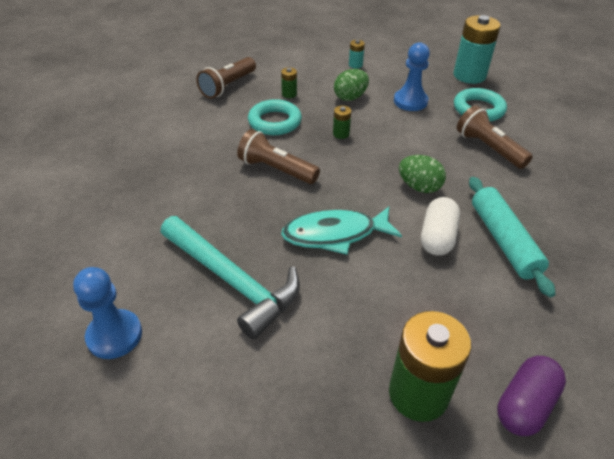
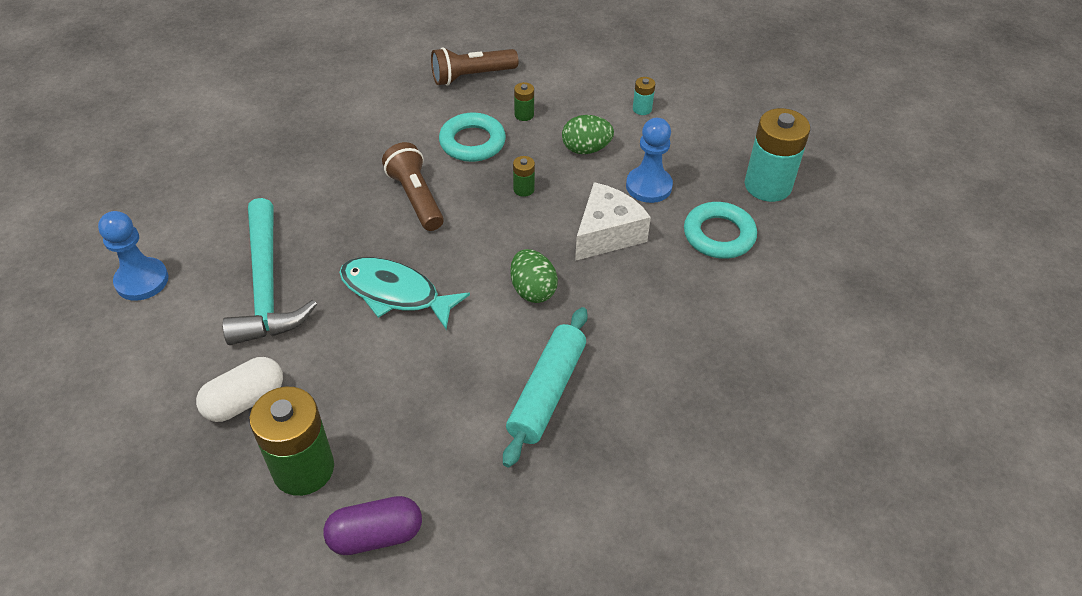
camera: 35 degrees right, 5 degrees up
(420, 136) = (607, 234): none -> white cheese
(437, 237) = (486, 350): white capsule -> white capsule (245, 400)
(488, 148) = (666, 287): brown flashlight -> none

